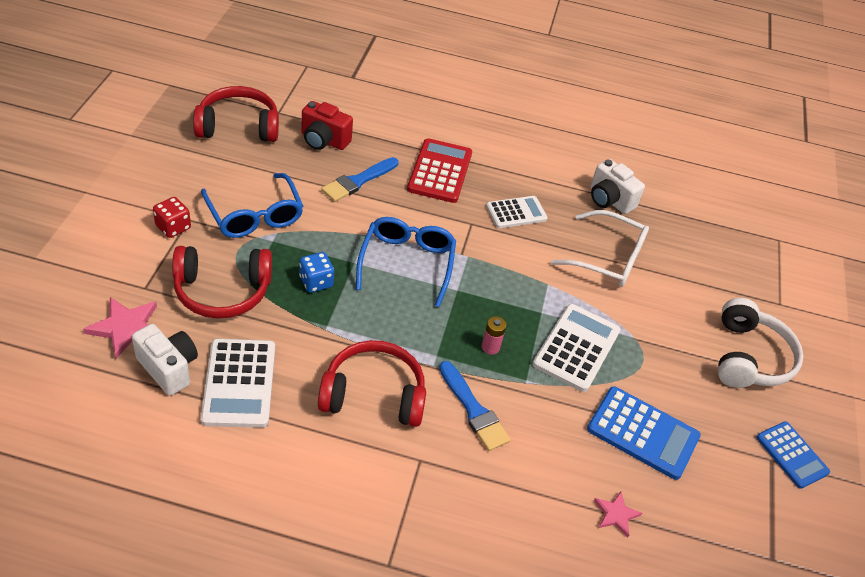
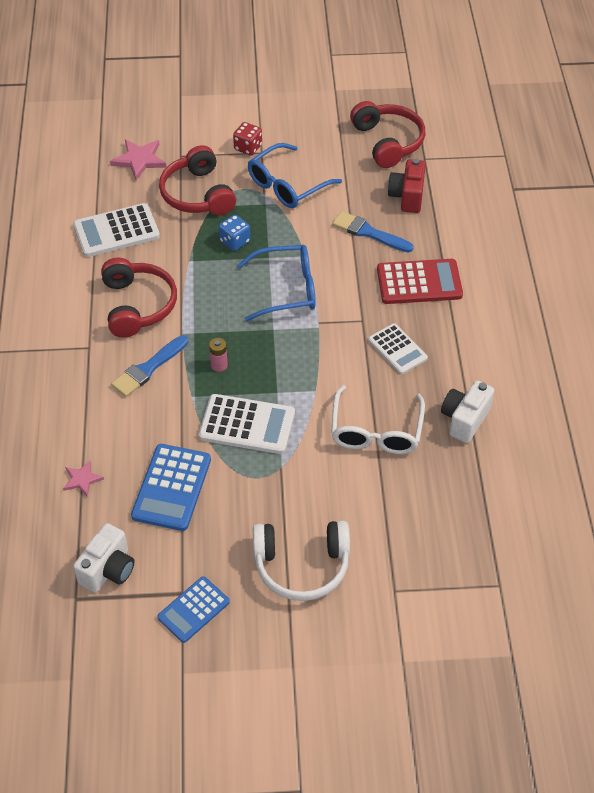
camera: 80 degrees right, 5 degrees up
(168, 368) = (114, 193): white camera -> white camera (108, 569)

